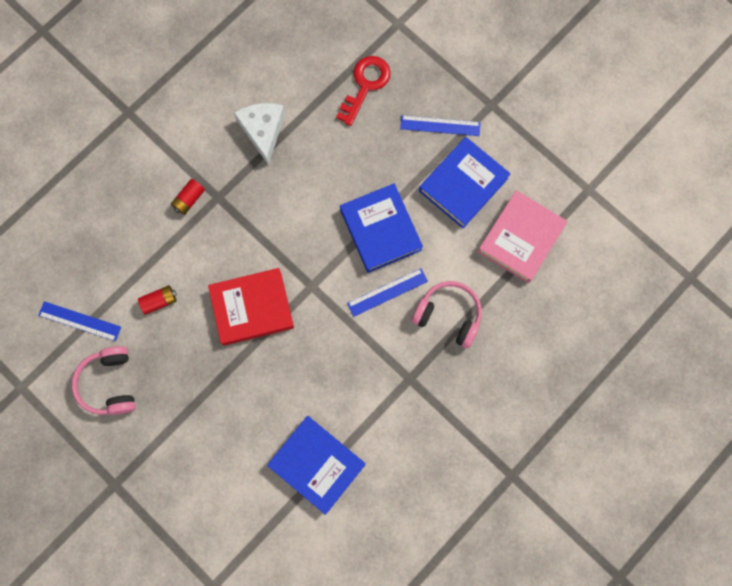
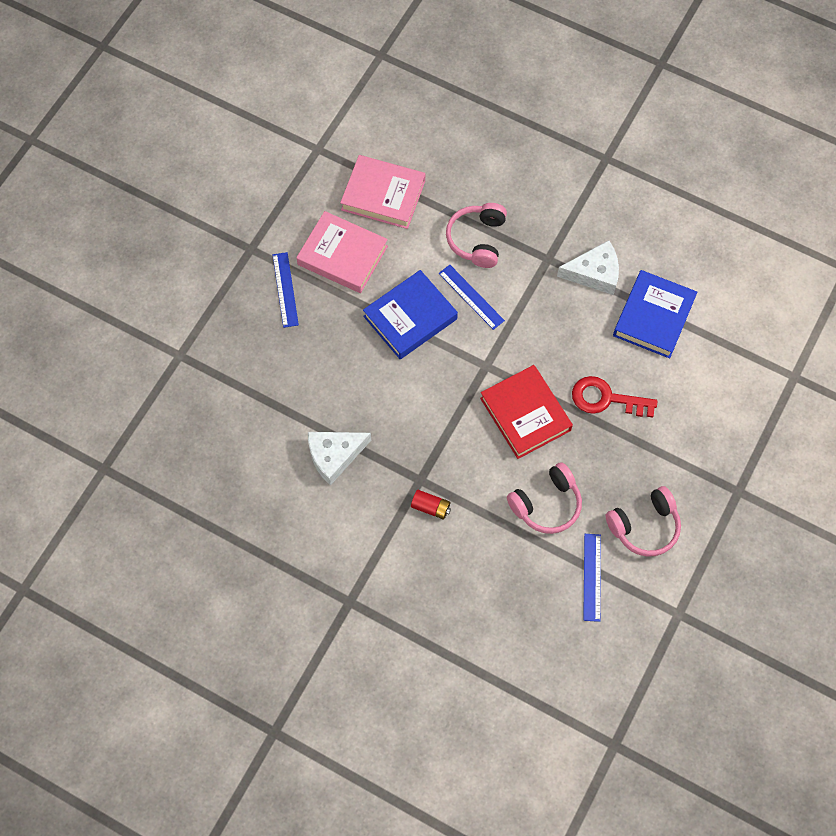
camera: 105 degrees left, 10 degrees down
(159, 301) = (546, 504): red battery -> pink headphones
(365, 85) = (258, 369): red key -> red key (606, 399)
(381, 420) = (594, 273): none -> white cheese
(463, 184) = (342, 255): blue book -> pink book

